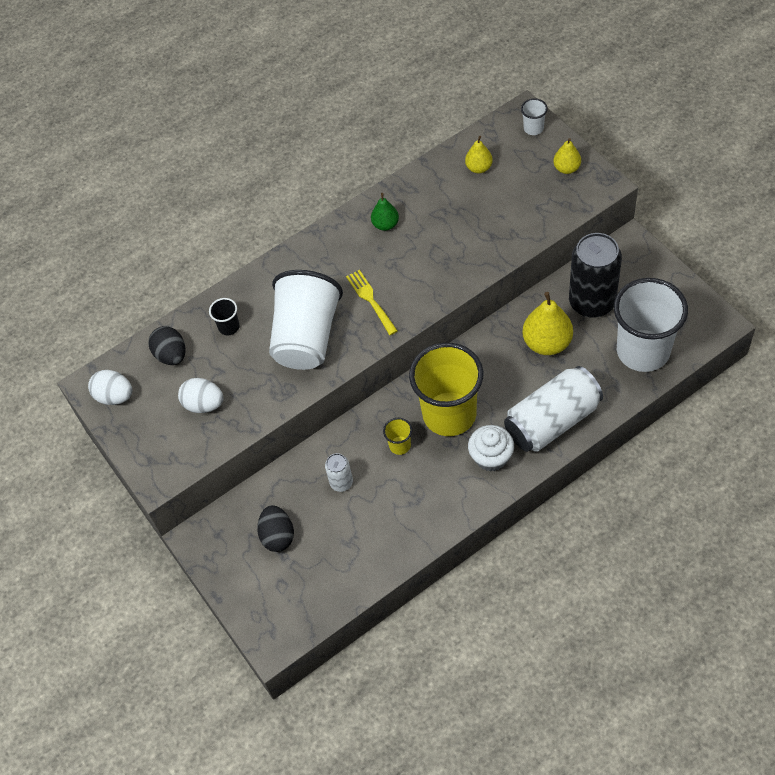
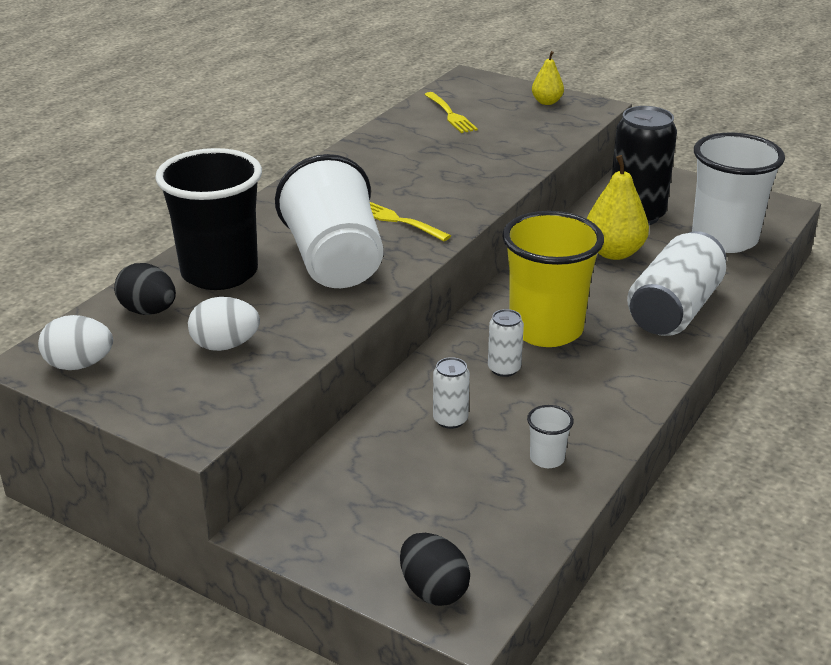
camera: 30 degrees left, 25 degrees down
(229, 327) = (219, 273): black cup -> black cup, size x2.47
(278, 536) = (395, 494): black egg -> black egg (433, 590)
(385, 224) = (372, 165): green pear -> none
(400, 445) = (504, 369): yellow cup -> white can
(479, 168) = (450, 114): yellow pear -> yellow fork
(491, 457) = (628, 354): white cupcake -> none
(533, 128) = (488, 84): white cup -> white cup (547, 458)

